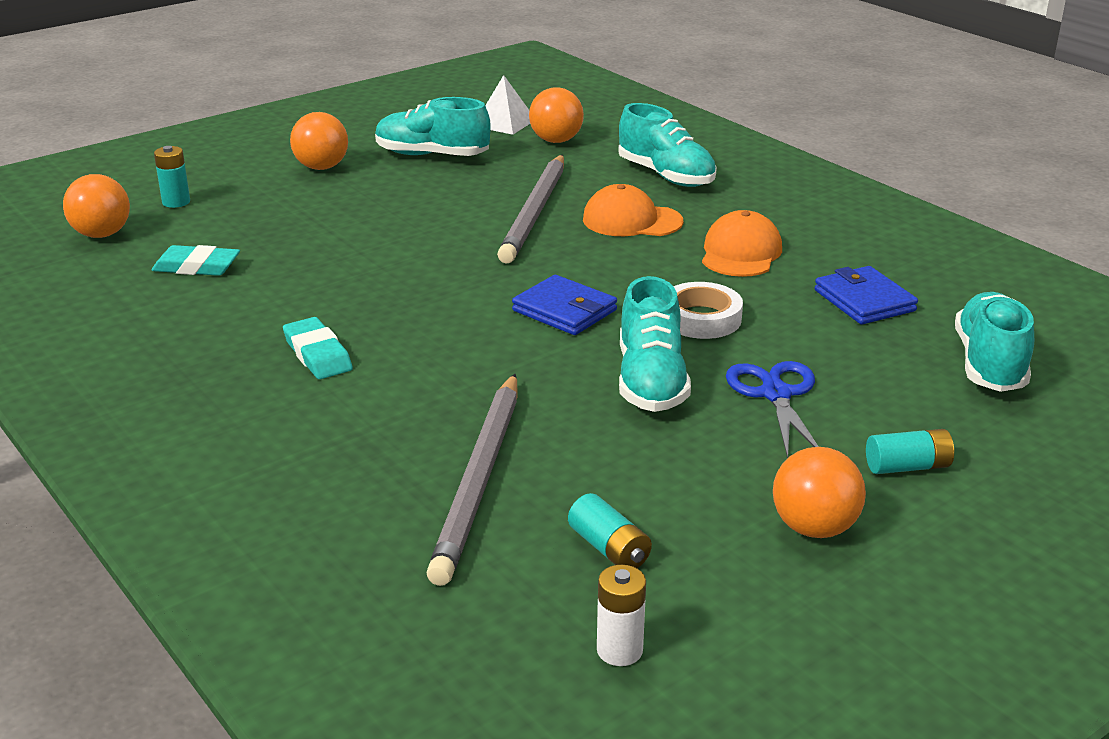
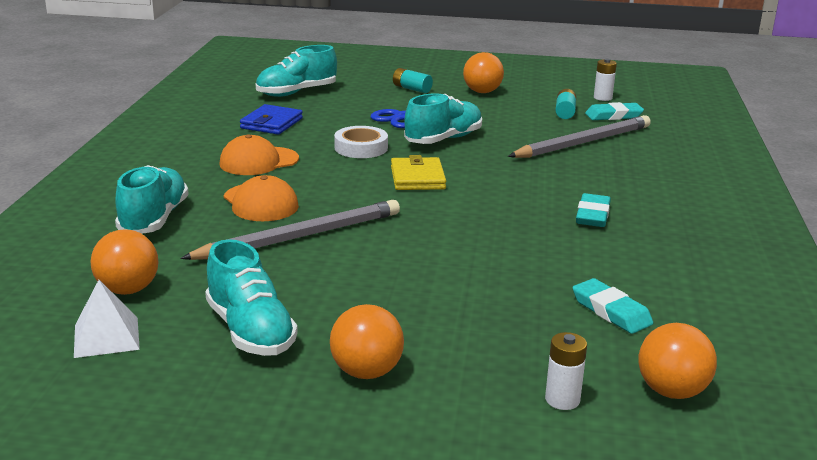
camera: 135 degrees left, 5 degrees down
(176, 202) = (562, 400): turquoise battery -> white battery
(526, 591) = (613, 116): none -> turquoise eraser
(564, 310) = (417, 178): blue wallet -> yellow wallet

